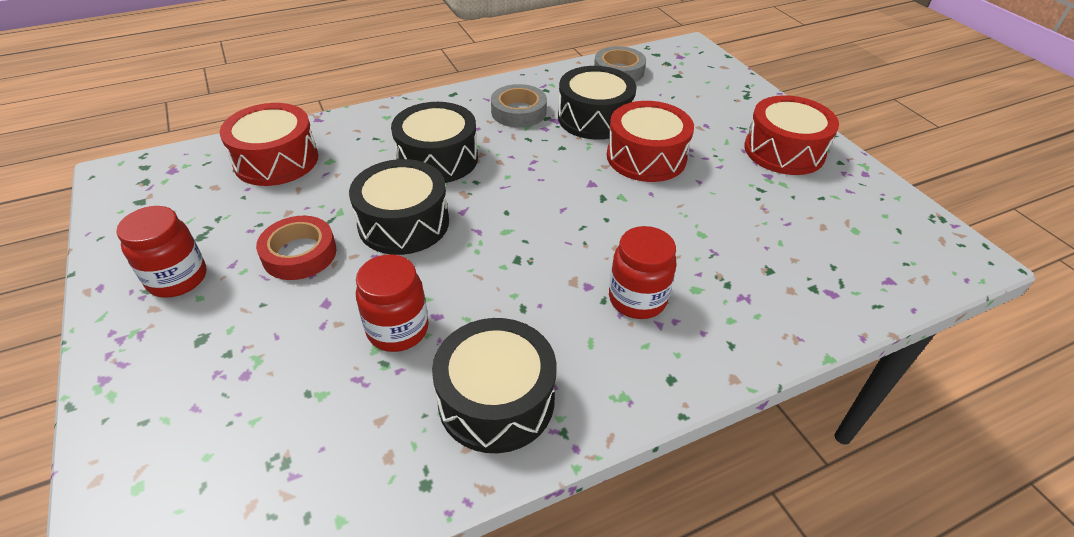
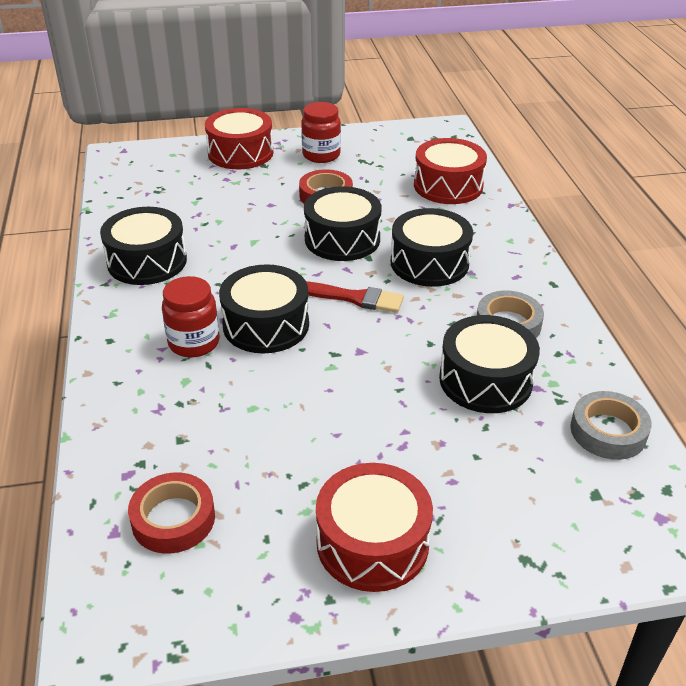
camera: 105 degrees right, 5 degrees down
(398, 330) = (229, 230): red jar -> none
(513, 198) = (353, 298): none -> red brush
(582, 251) = (266, 325): none -> black drum
(646, 157) = (394, 403): red drum -> red drum (240, 153)
(848, 249) = (173, 519): none -> red tape

